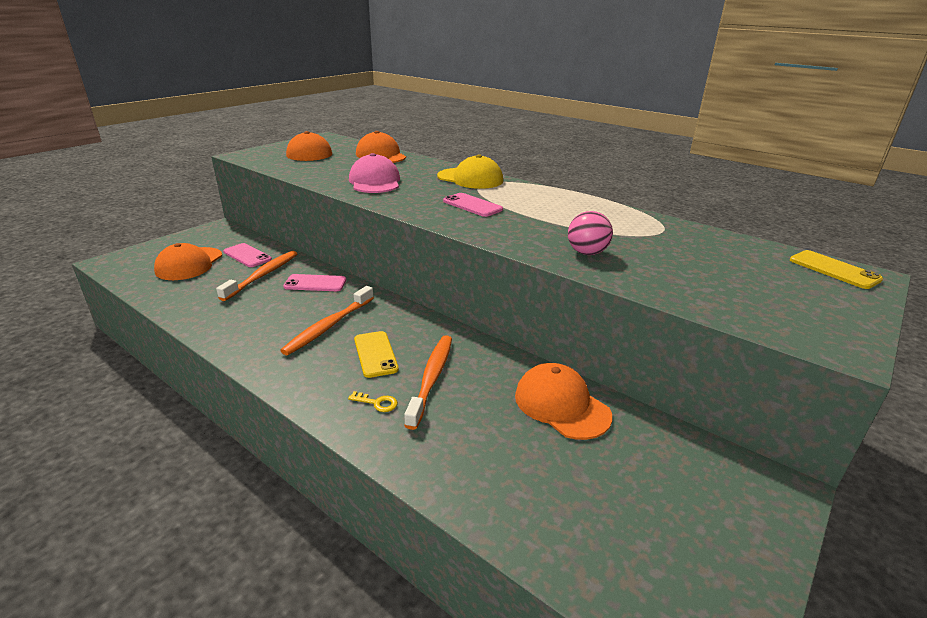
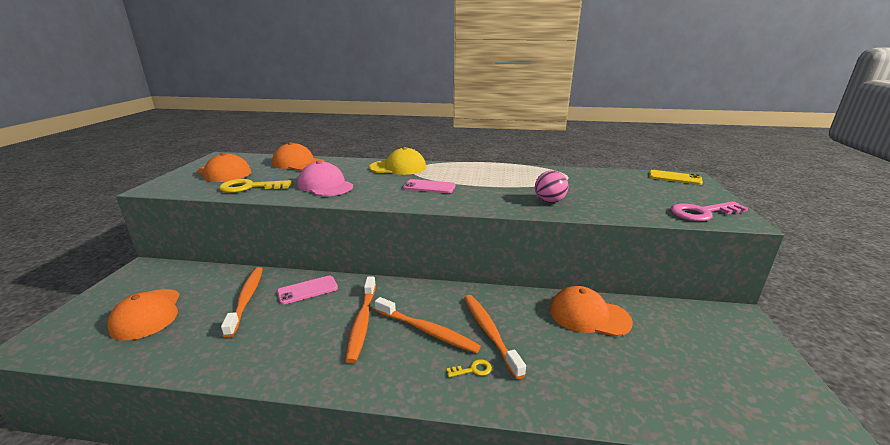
camera: 30 degrees left, 5 degrees down
(247, 255) = (208, 286): pink phone -> none
(310, 170) = (249, 187): none -> yellow key
(375, 354) = (427, 331): yellow phone -> orange toothbrush
(790, 322) = (702, 213): none -> pink key

